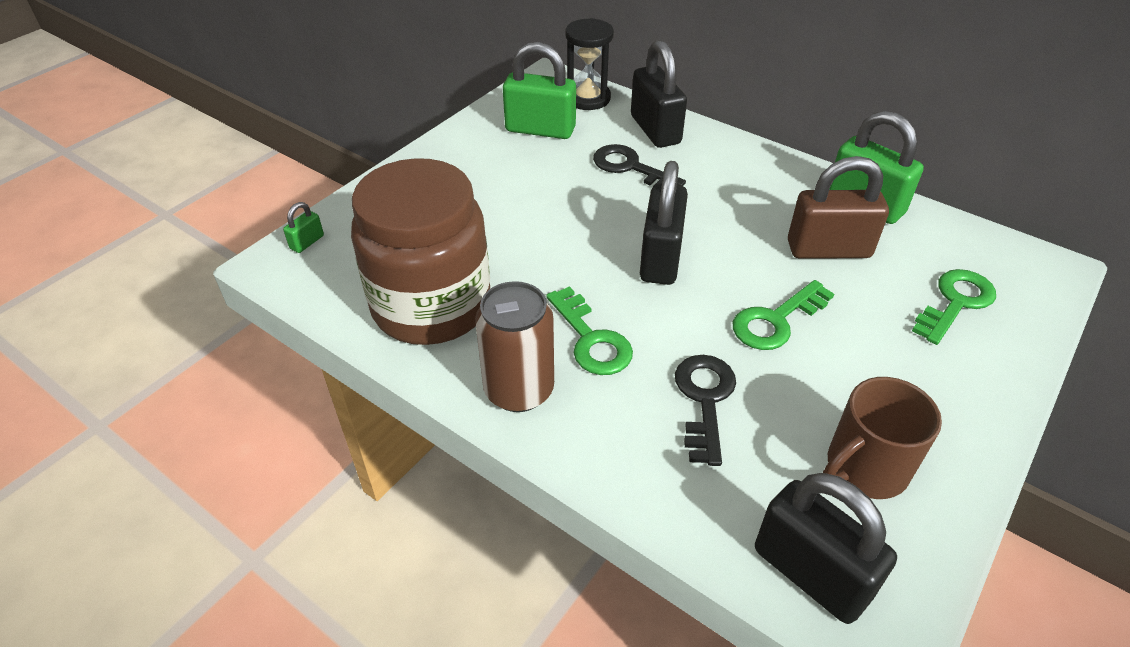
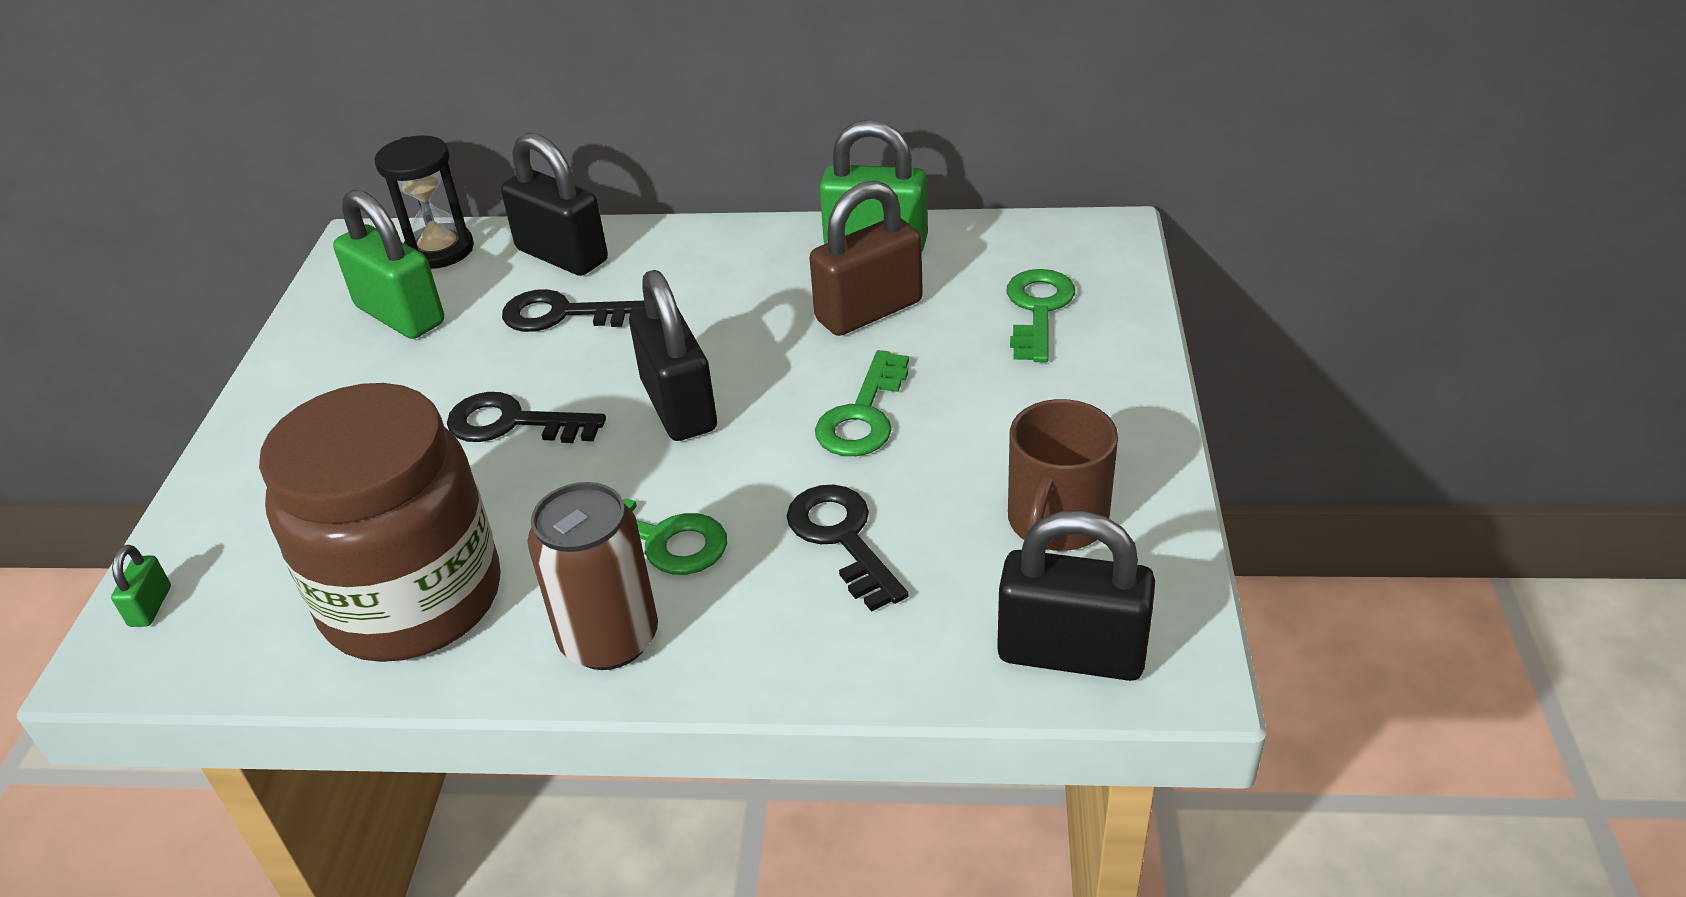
camera: 30 degrees left, 5 degrees down
(540, 129) = (400, 315): green padlock -> green padlock turned 60 degrees clockwise
(557, 224) = (513, 423): none -> black key

